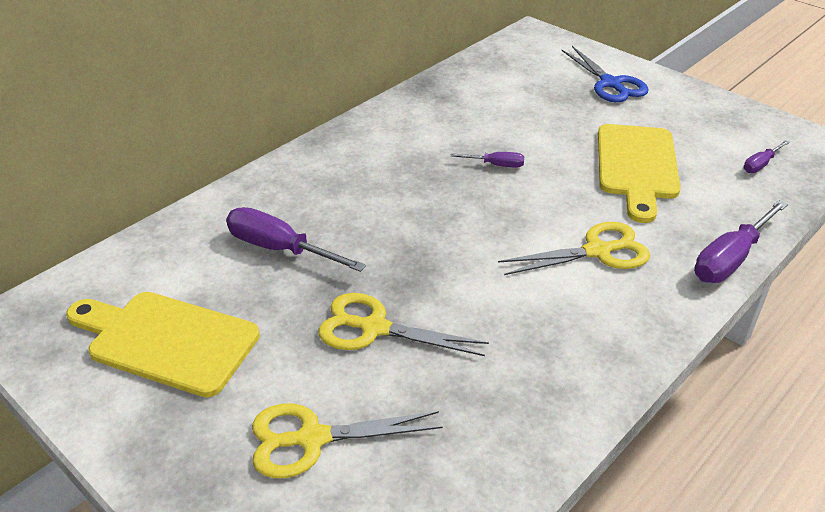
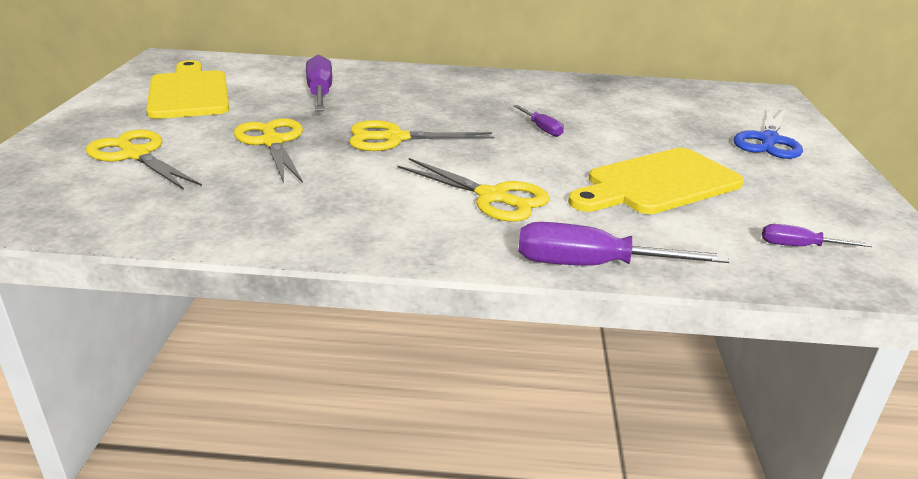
camera: 50 degrees right, 10 degrees down
(439, 249) = (395, 138): none -> yellow scissors

